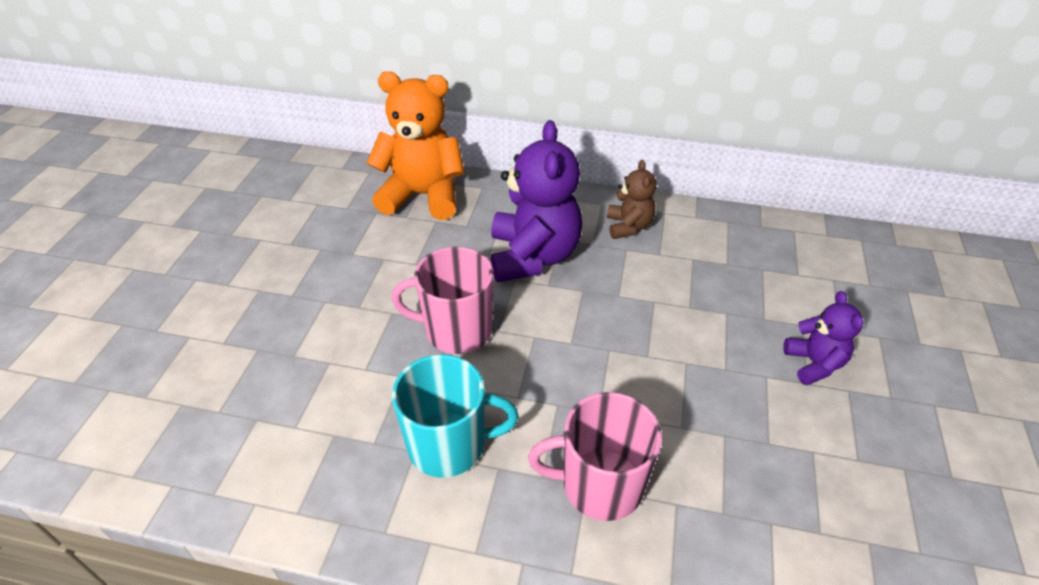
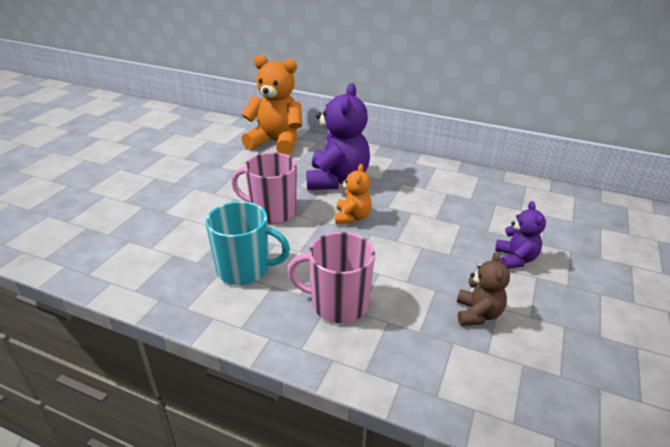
camera: 10 degrees right, 10 degrees down
(574, 323) = (352, 217): none -> orange teddy bear
(628, 226) = (408, 172): brown teddy bear -> brown teddy bear (478, 314)

